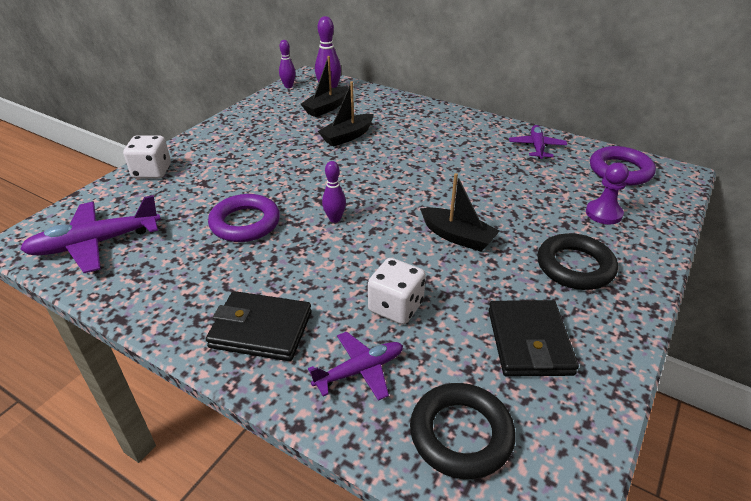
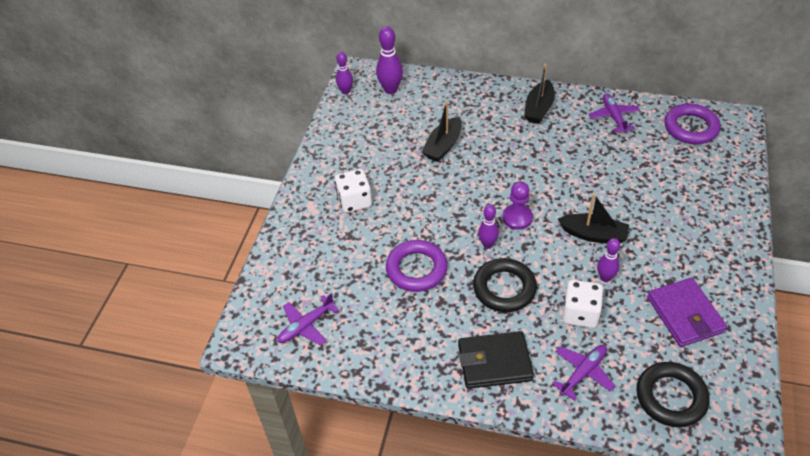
camera: 15 degrees left, 10 degrees up
(96, 243) = (306, 325): purple plane -> purple plane, size x0.62
(152, 171) = (293, 236): white dice -> white dice (354, 201)
(326, 108) = (401, 113): black boat -> black boat (539, 108)
(447, 279) = (605, 278): none -> purple bowling pin
(529, 342) = (685, 314): black wallet -> purple wallet
(575, 266) = (691, 239): black ring -> black ring (504, 288)
(603, 213) = (693, 179): purple pawn -> purple pawn (517, 218)

